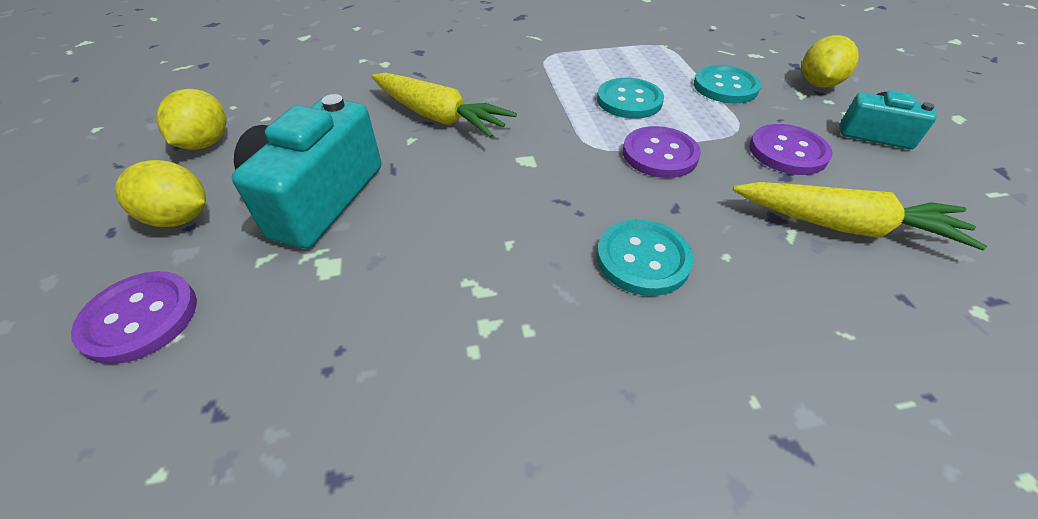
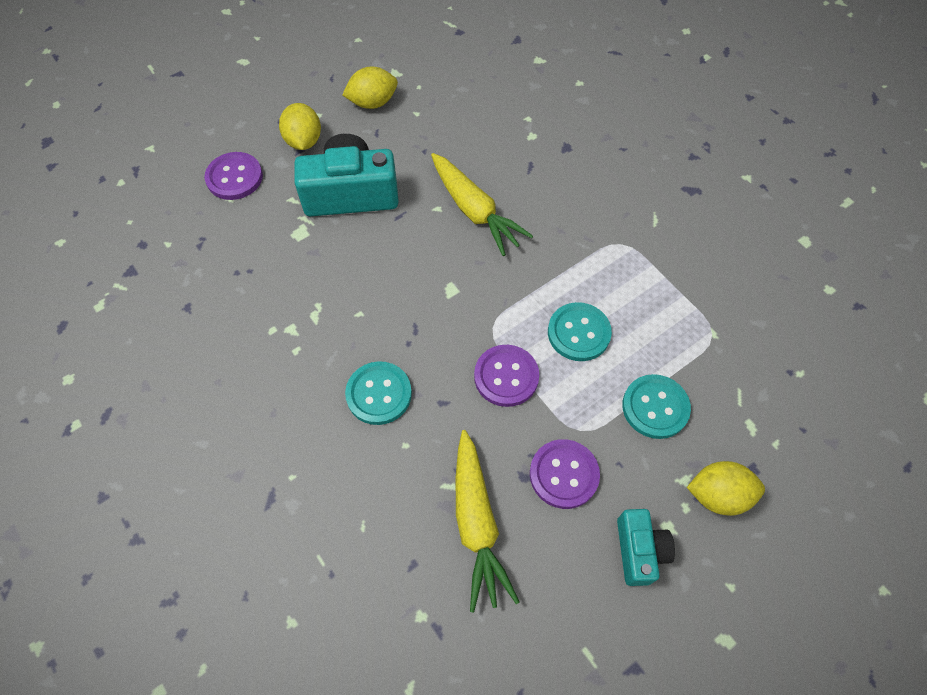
camera: 65 degrees right, 15 degrees up
(439, 117) = (475, 211): yellow carrot -> yellow carrot turned 45 degrees counterclockwise

